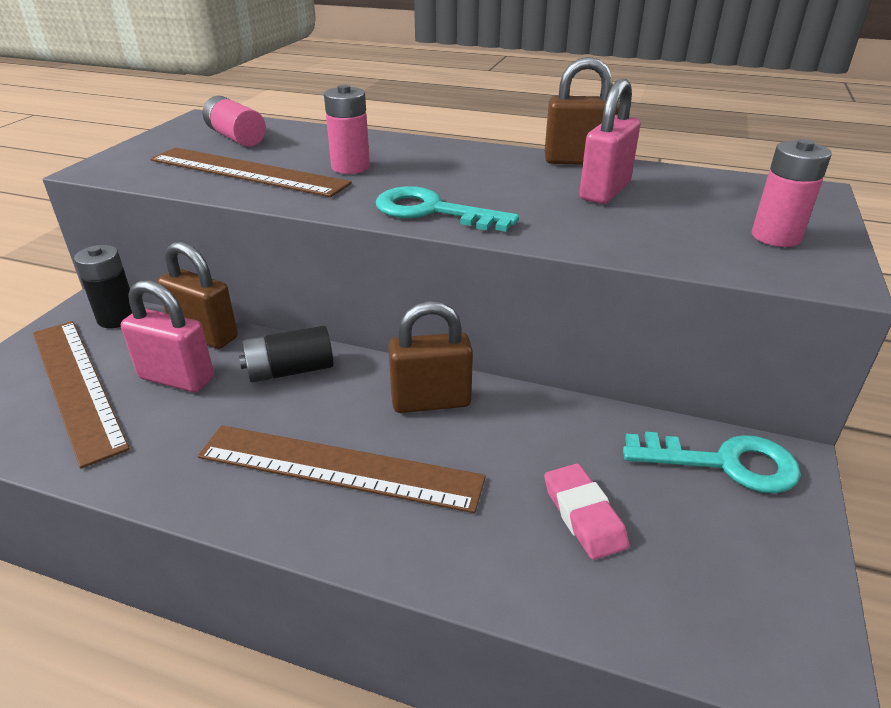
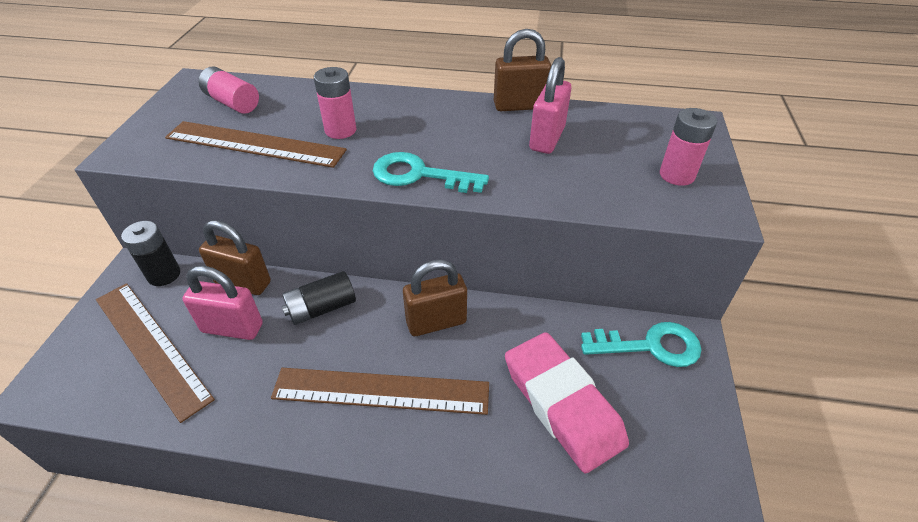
camera: 10 degrees left, 10 degrees up
(583, 515) = (562, 404): pink eraser -> pink eraser, size x1.90

